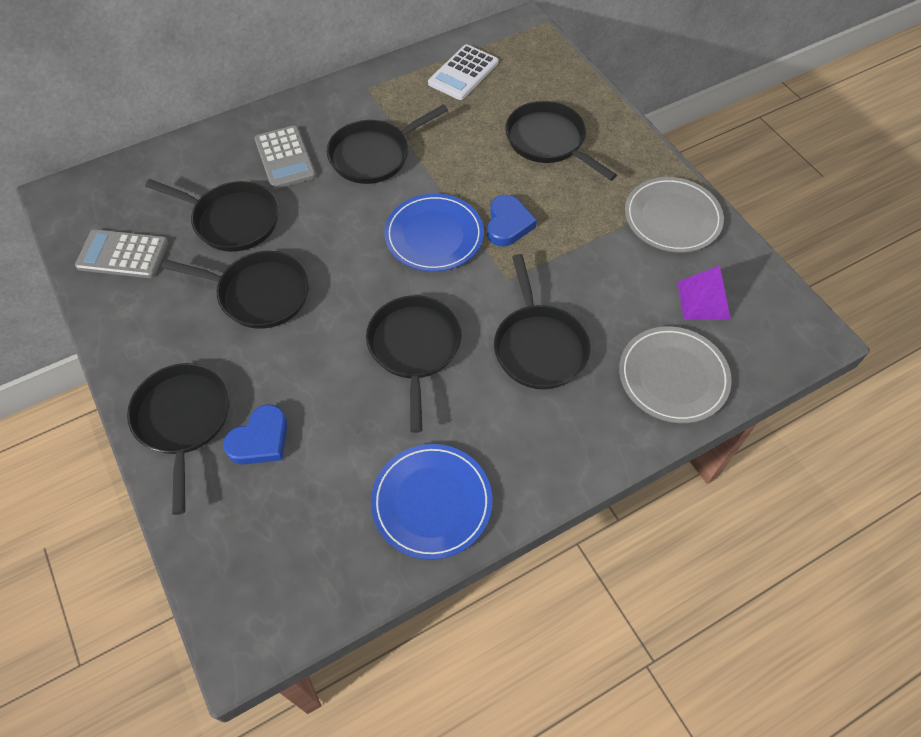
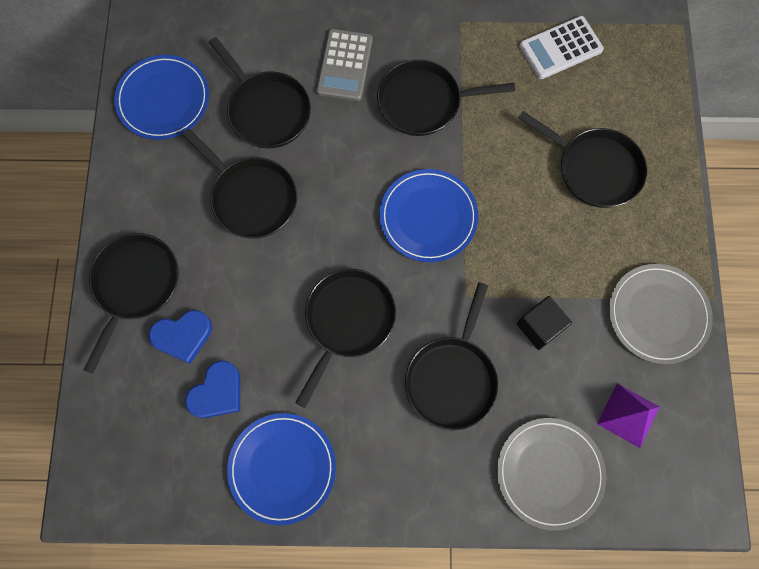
camera: 30 degrees right, 15 degrees up
(123, 254) = (163, 99): grey calculator -> blue plate
(508, 224) = (500, 240): blue heart -> blue heart (217, 392)
(548, 141) = (594, 169): black pan -> black pan turned 135 degrees clockwise
(585, 271) = (539, 327): none -> black cube

